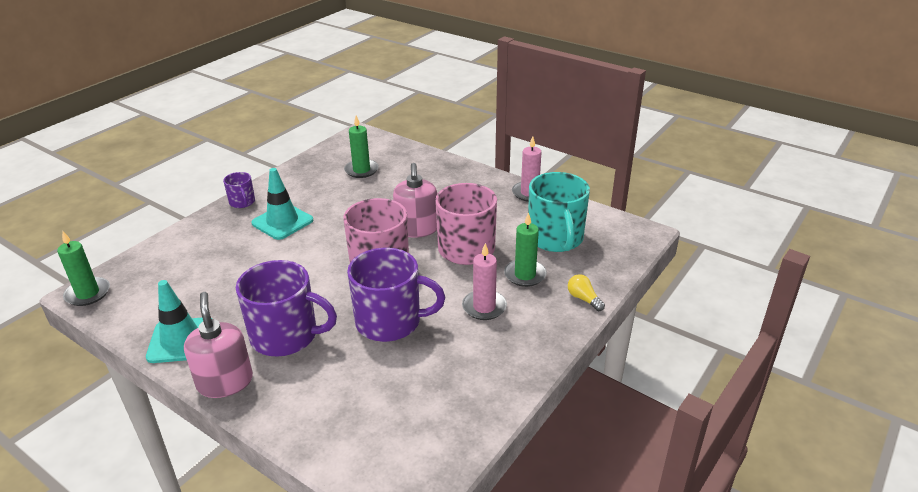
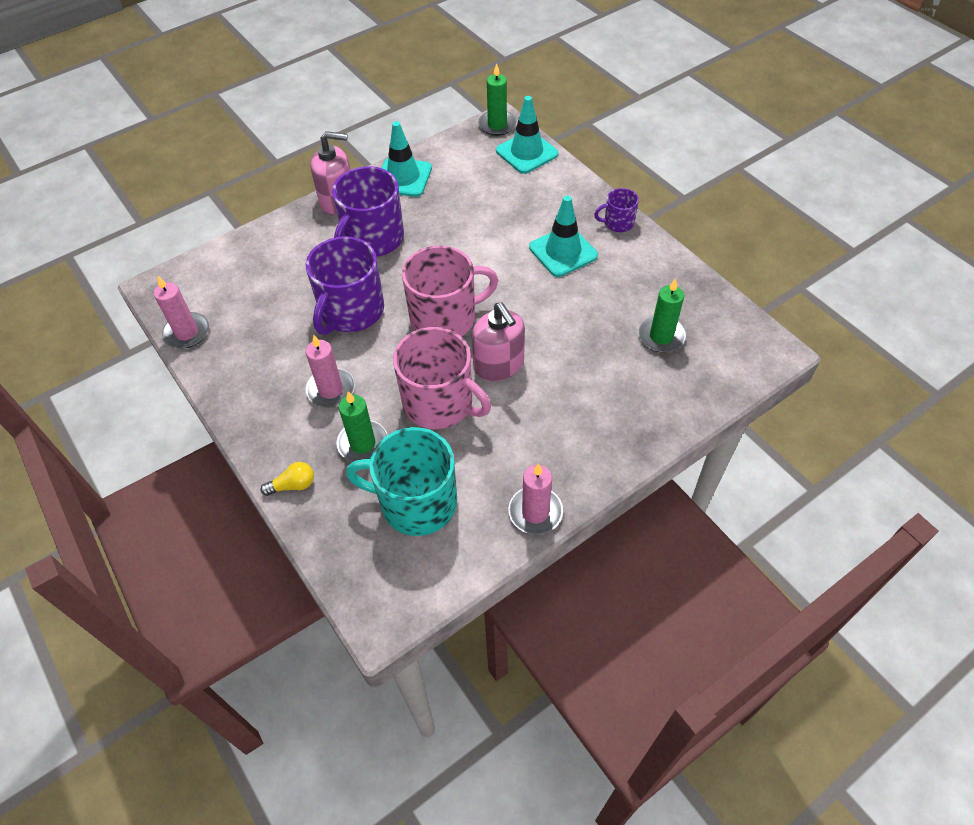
camera: 110 degrees right, 20 degrees up
(140, 265) = (527, 152): none -> turquoise traffic cone
(417, 229) = (499, 365): pink soap dispenser -> pink soap dispenser turned 135 degrees counterclockwise
(465, 437) = (187, 332): none -> pink candle

